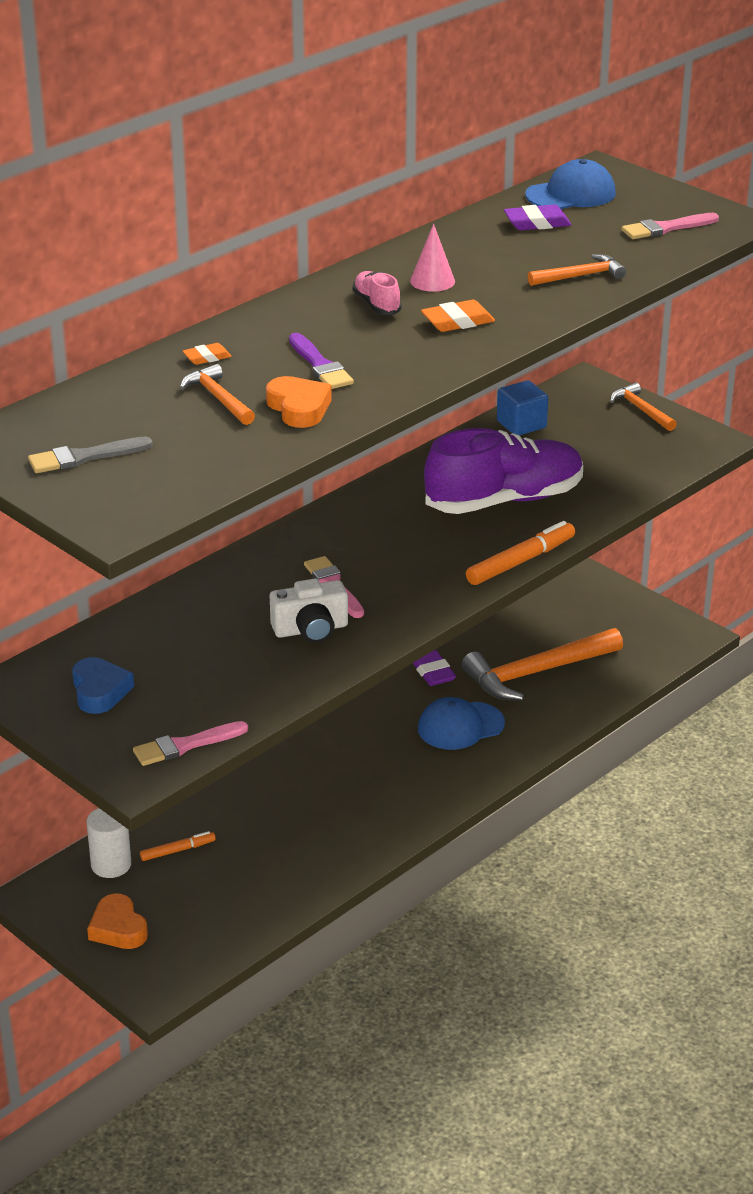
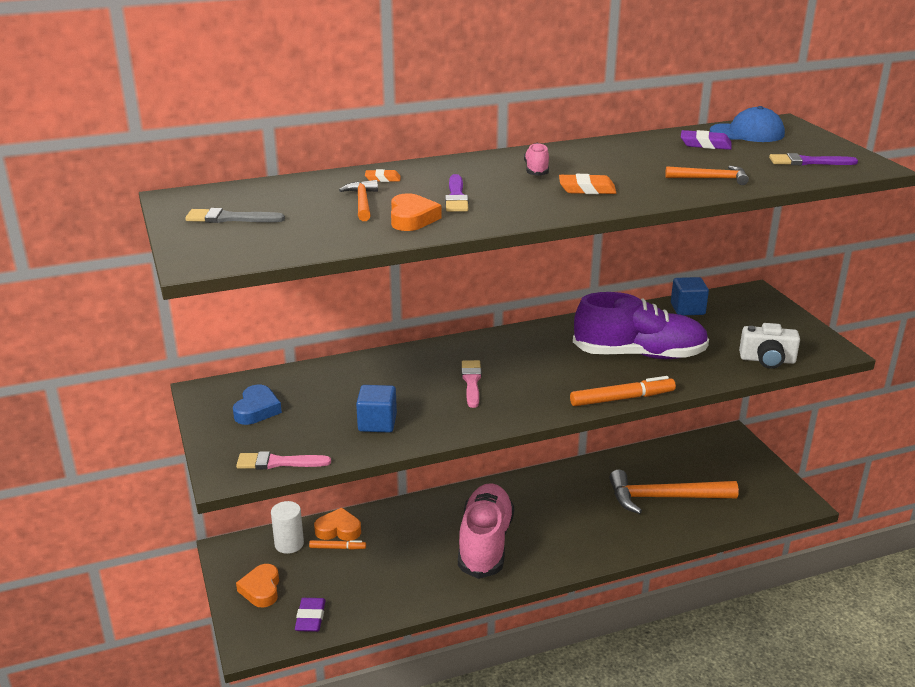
camera: 25 degrees right, 5 degrees down
(162, 828) = (338, 530): none -> orange heart
(262, 667) = (377, 423): none -> blue cube
(311, 629) = (432, 407): white camera -> white camera (767, 360)
(358, 790) = (485, 543): none -> pink shoe
(432, 281) = (592, 164): pink cone -> none
(432, 672) = (589, 477): purple eraser -> purple eraser (310, 618)
(460, 726) = (586, 520): blue cap -> none
(641, 410) = (787, 318): orange hammer -> none
(666, 228) = (808, 162): pink brush -> purple brush

